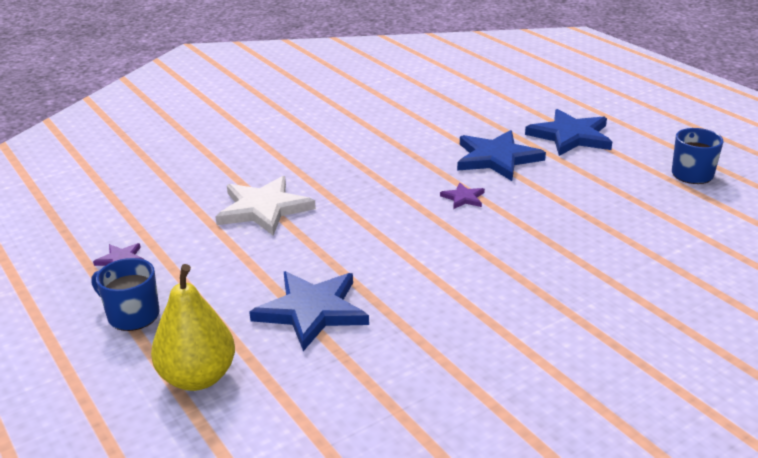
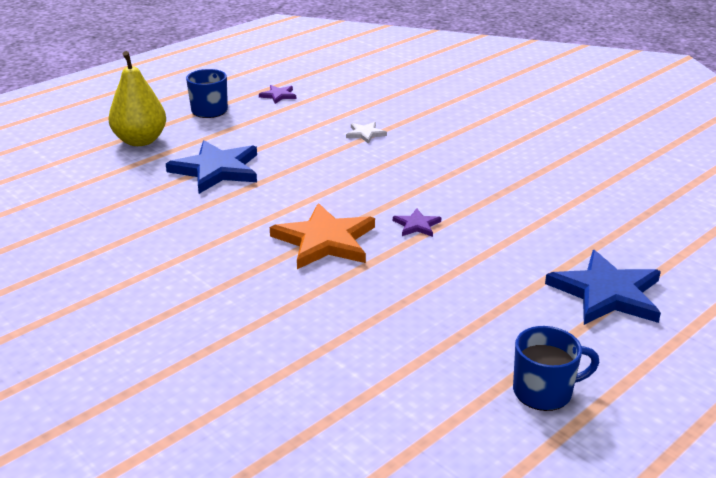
camera: 80 degrees right, 0 degrees up
(264, 209) = (365, 134): white star -> white star, size x0.47
(485, 246) = (325, 241): none -> orange star
(497, 158) = (516, 242): blue star -> none

